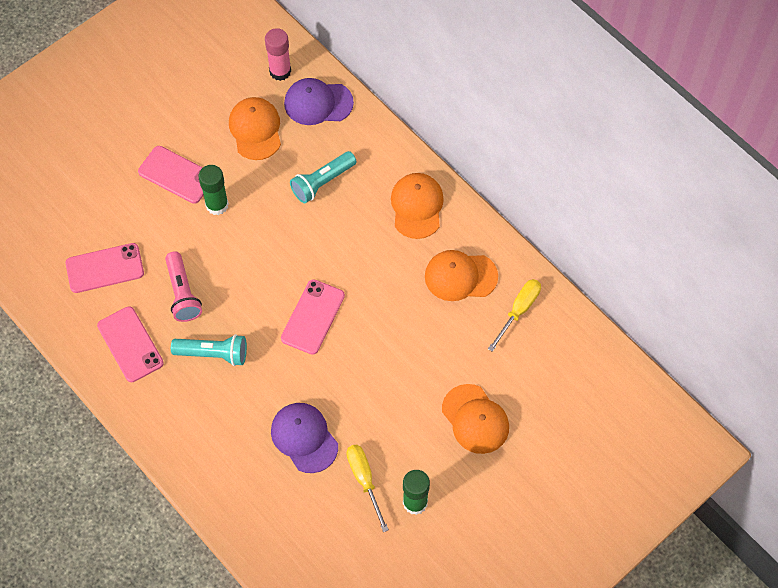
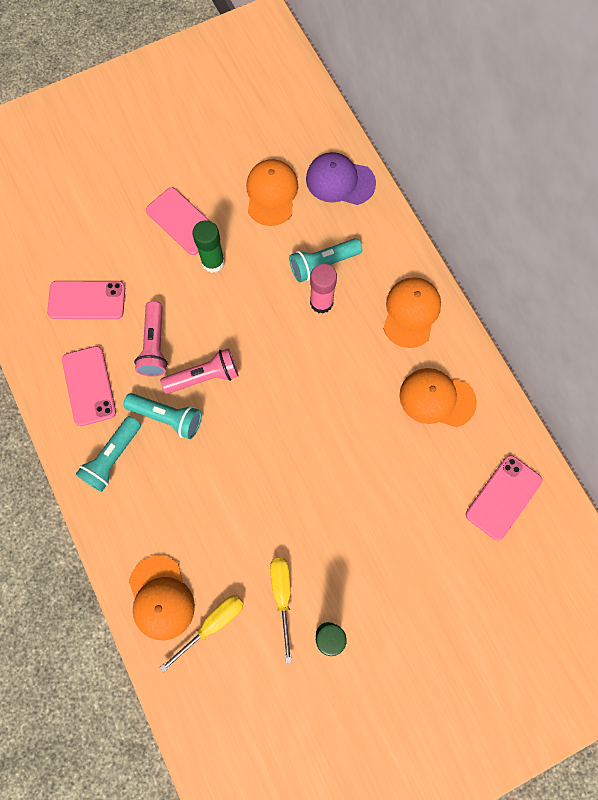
camera: 15 degrees right, 10 degrees up
(172, 402) = (112, 458): none -> turquoise flashlight
(238, 309) = (204, 376): none -> pink flashlight
(280, 71) = (311, 140): pink glue stick -> pink glue stick (321, 302)
(304, 438) = (233, 532): purple cap -> none
(313, 317) = (276, 403): pink phone -> pink phone (503, 497)
(475, 419) = (413, 559): orange cap -> orange cap (161, 598)
(518, 311) = (488, 451): yellow screwdriver -> yellow screwdriver (212, 624)

